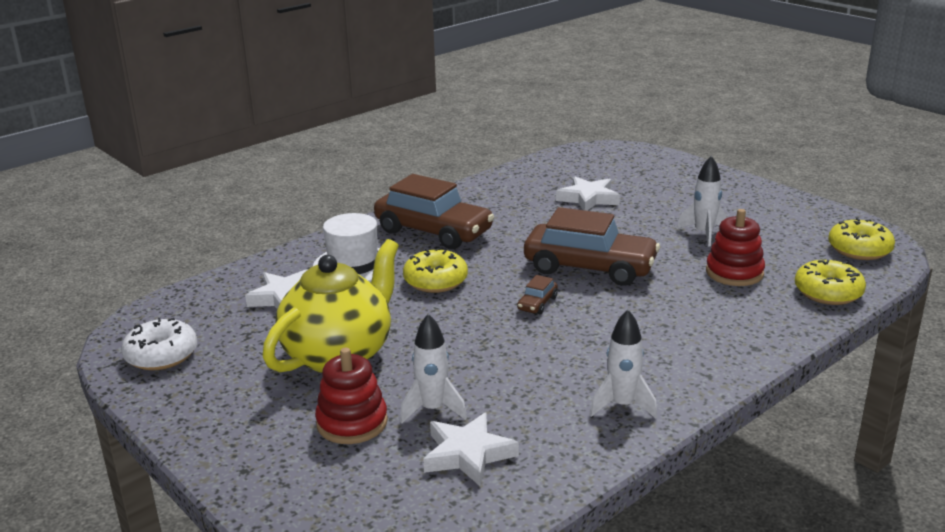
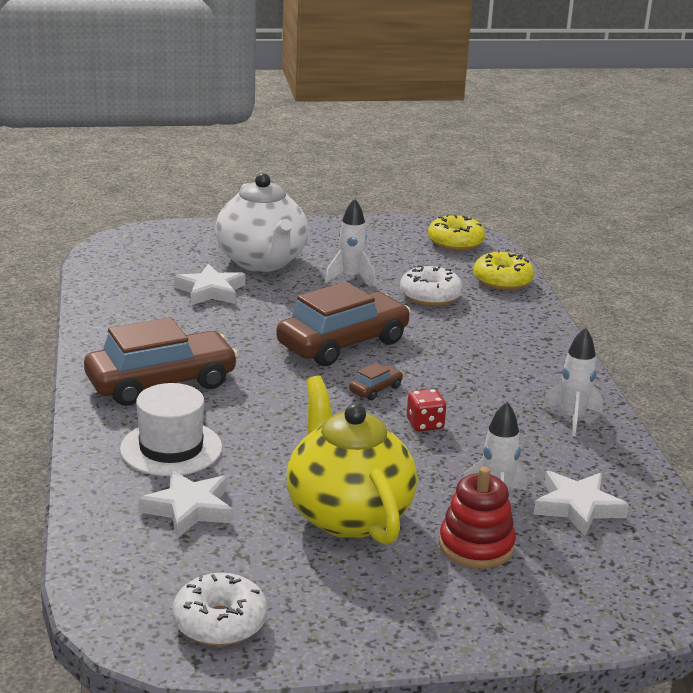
camera: 60 degrees left, 0 degrees up
(435, 281) = (268, 419): yellow donut -> none
(511, 341) = (425, 424): none -> red dice
(537, 303) = (375, 389): brown car -> brown car turned 105 degrees counterclockwise
(666, 197) = (262, 262): none -> white teapot
(734, 273) = (430, 296): red stacking toy -> white donut

